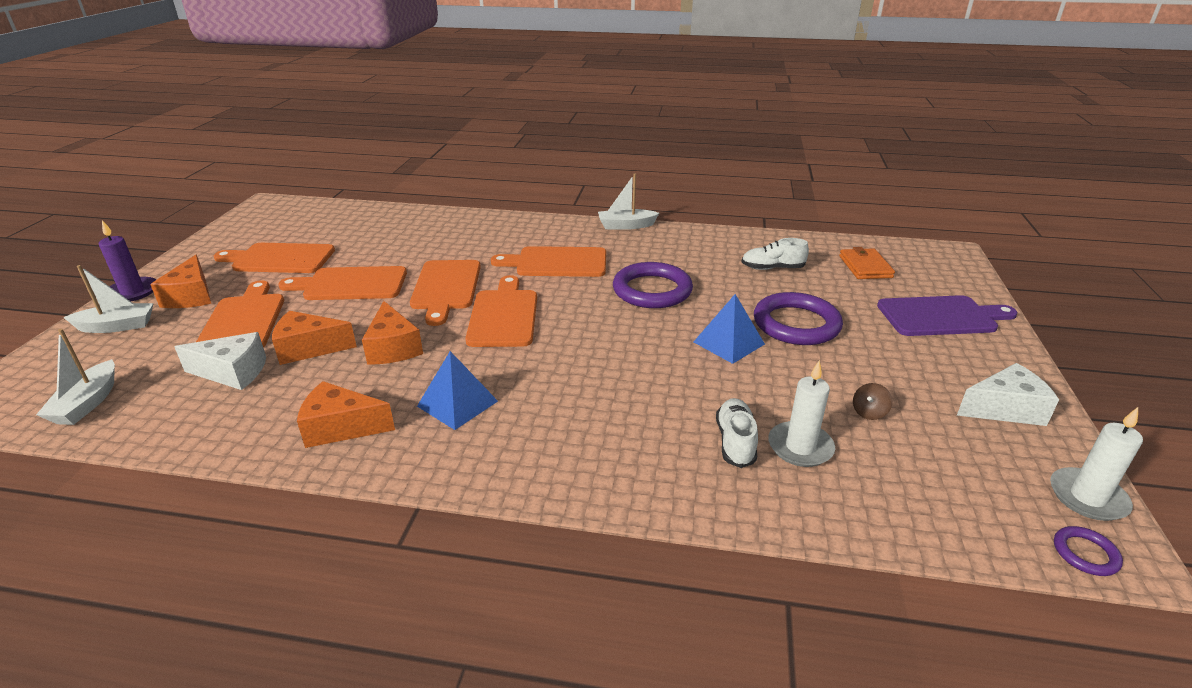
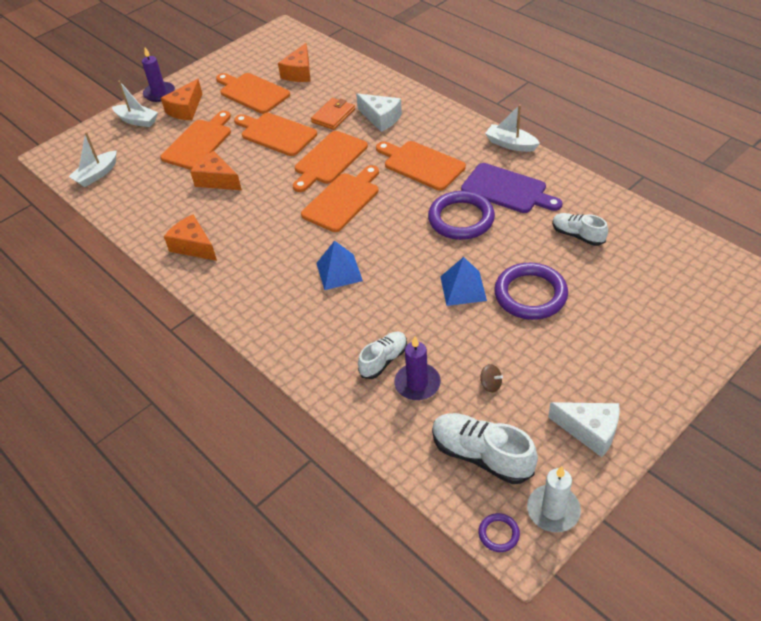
camera: 40 degrees right, 15 degrees up
(233, 372) = (170, 182): white cheese -> white cheese (381, 118)
(393, 348) = (259, 199): orange cheese -> orange cheese (299, 73)
(457, 403) = (260, 258): blue pyramid -> blue pyramid (339, 272)
(800, 447) = (417, 383): white candle -> purple candle
(865, 267) = (660, 266): orange wallet -> orange wallet (333, 116)
(869, 412) = (490, 384): brown spinning top -> brown spinning top turned 135 degrees counterclockwise
(941, 316) = (656, 340): purple cutting board -> purple cutting board (507, 189)
(955, 483) = (481, 455): none -> white shoe

